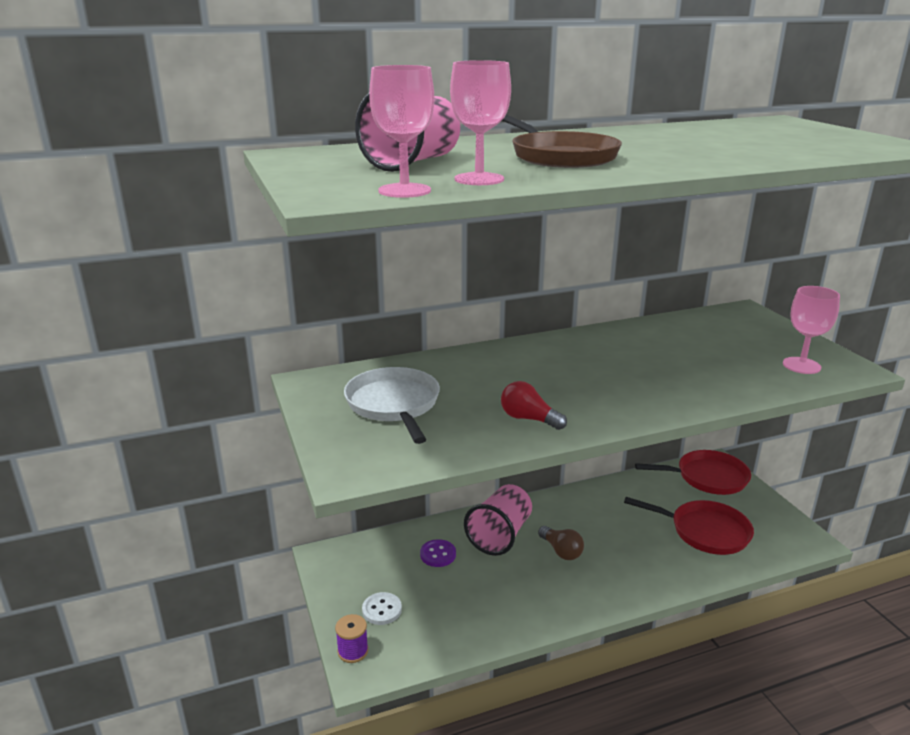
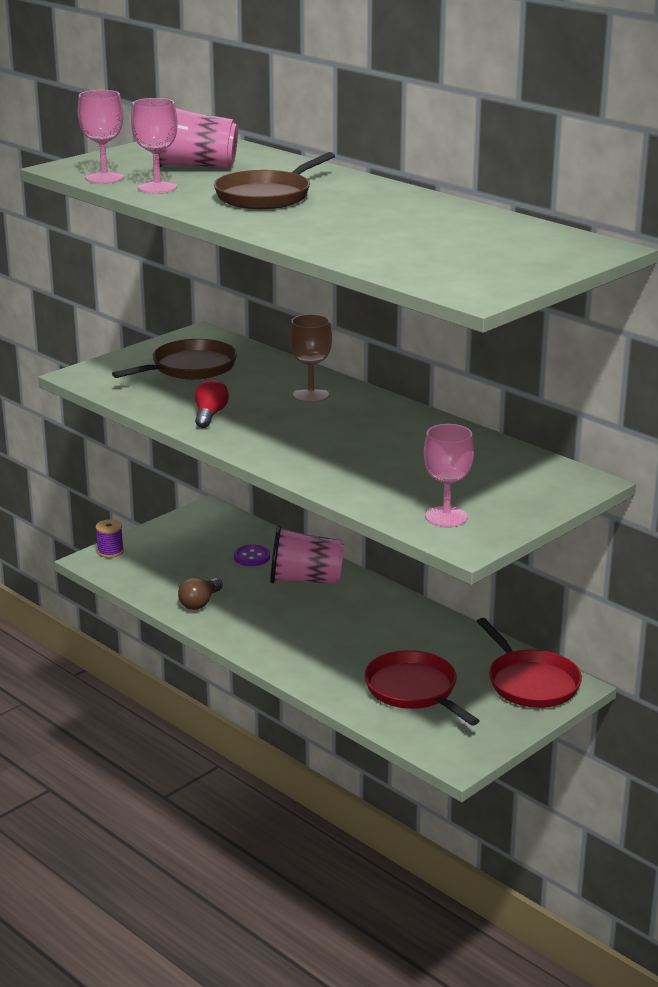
camera: 65 degrees right, 0 degrees up
(382, 610) = (163, 551): white button -> none
(394, 405) = (190, 368): white pan -> brown pan
(515, 364) = (311, 395): none -> brown goblet
(561, 551) = (308, 614): brown light bulb -> brown light bulb (200, 603)
(705, 531) = (414, 690): red pan -> red pan turned 150 degrees clockwise

